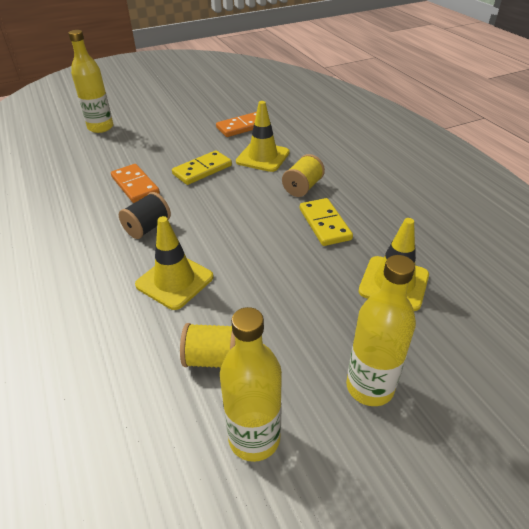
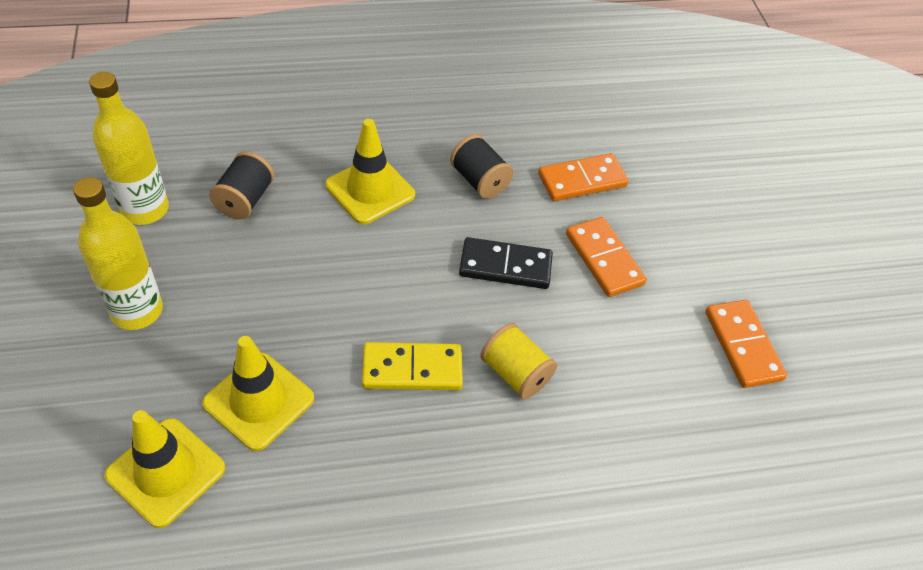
camera: 100 degrees right, 10 degrees up
(100, 127) = (766, 160): yellow bottle -> none
(202, 170) = (604, 259): yellow domino -> orange domino
(212, 358) = (245, 200): yellow spool -> black spool
(224, 203) = (505, 266): none -> black domino
(263, 157) = (624, 346): yellow traffic cone -> yellow traffic cone (166, 472)

